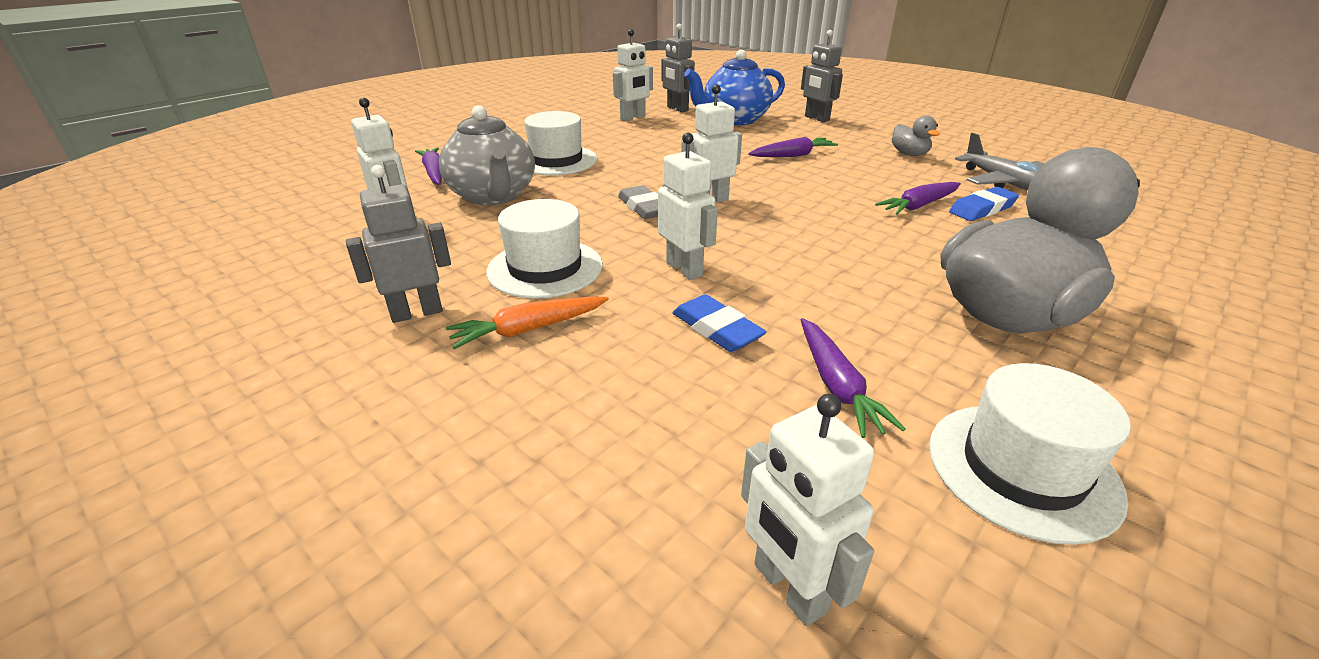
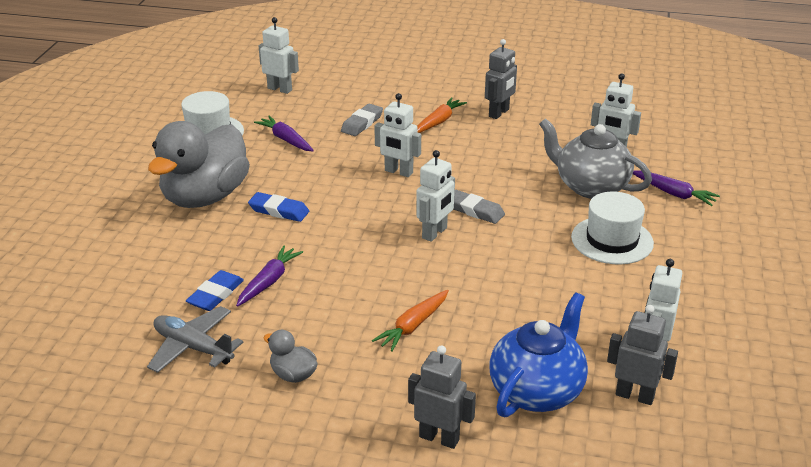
camera: 150 degrees right, 0 degrees up
(545, 268) = (474, 149): white hat -> none
(661, 373) = (362, 123): none -> grey eraser
(717, 329) = (353, 146): blue eraser -> blue eraser (279, 211)
(792, 155) = (413, 326): purple carrot -> orange carrot

